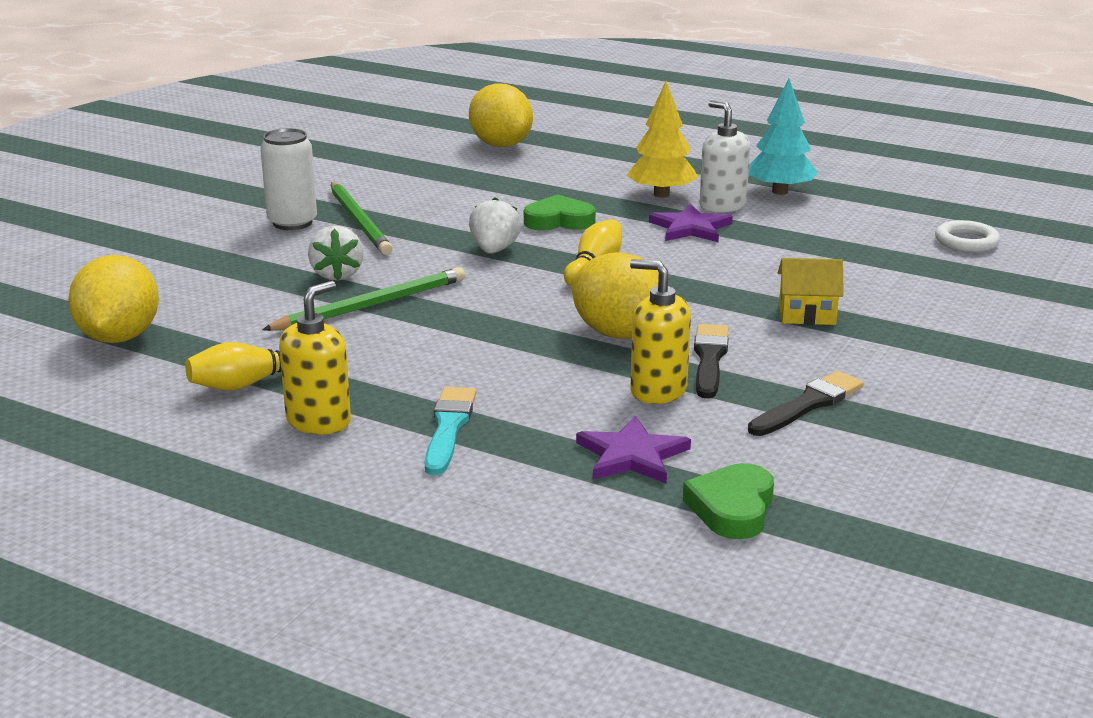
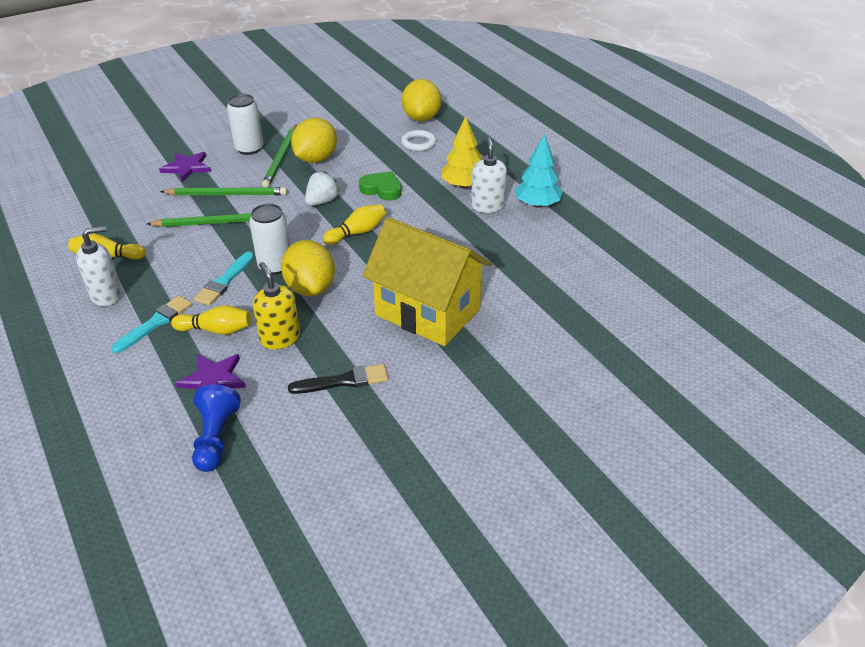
camera: 30 degrees right, 15 degrees up
(119, 337) = (90, 205): yellow lemon -> yellow lemon (316, 159)
(319, 421) = (107, 295): yellow soap dispenser -> white soap dispenser
(337, 275) = (227, 194): white strawberry -> green pencil
(483, 359) = (224, 281): none -> turquoise brush
(532, 326) = (275, 266): none -> white can
(554, 408) = (216, 330): none -> yellow bowling pin
(690, 228) = (447, 218): purple star -> purple star (187, 168)
(709, 359) = (334, 325): black brush -> none
(732, 508) = (215, 438): green heart -> blue pawn
(807, 315) = (427, 312): yellow house -> yellow house, size x2.41
(966, 242) = (602, 286): white ring -> white ring (418, 143)

